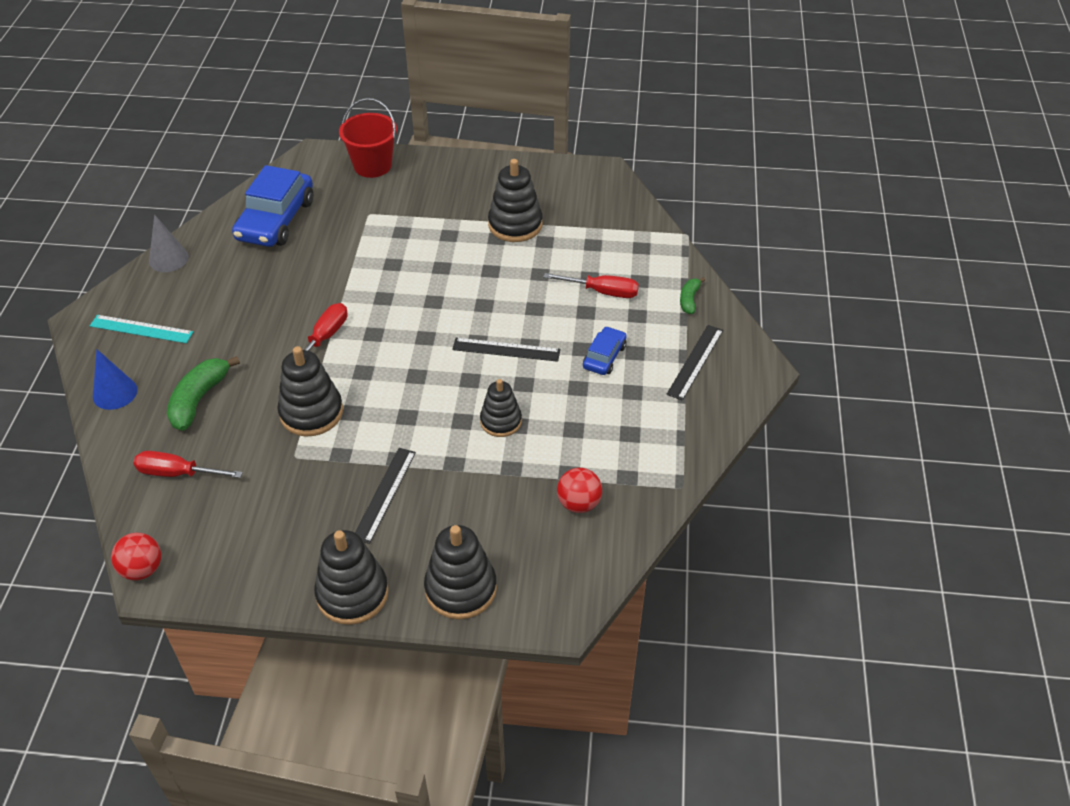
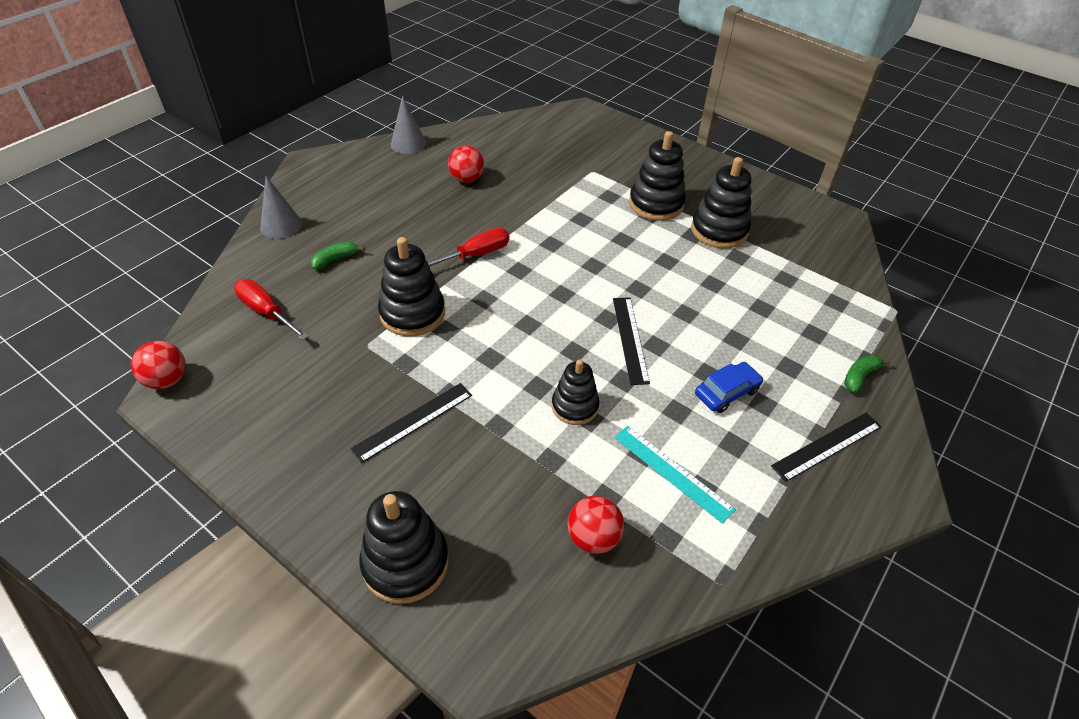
camera: 30 degrees right, 0 degrees up
(115, 393) = (281, 225): blue cone -> grey cone
(141, 329) = (343, 186): turquoise ruler -> turquoise ruler (672, 472)
(199, 400) = (335, 259): green banana -> green banana, size x0.56
(257, 271) = (467, 179): none -> red ball
(276, 220) = (513, 147): blue car -> none
(352, 594) = (305, 505): black stacking toy -> black stacking toy (656, 204)
(372, 166) = (624, 136): red bucket -> none
(506, 350) = (630, 339): black ruler -> black ruler turned 45 degrees clockwise
(602, 292) = (766, 327): red screwdriver -> none

